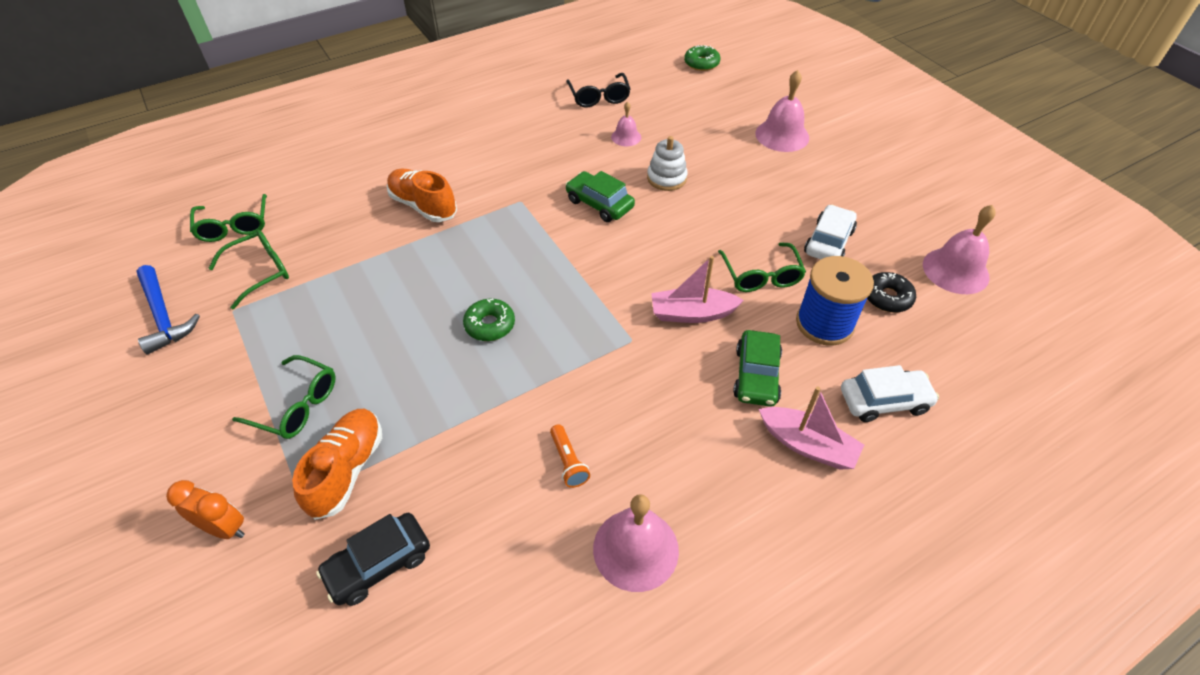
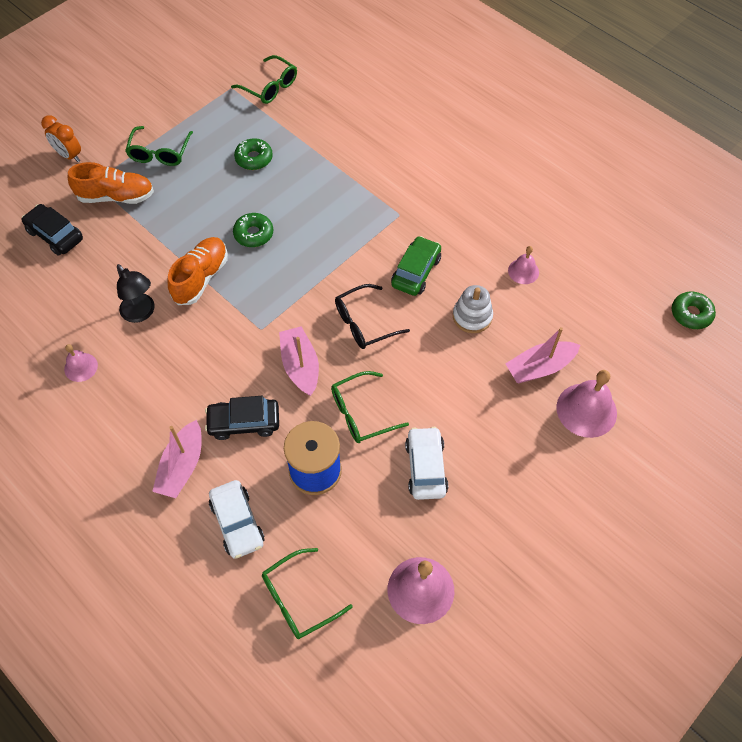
camera: 75 degrees right, 10 degrees up
(163, 316) = (217, 57): blue hammer -> none
(224, 528) = (69, 155): orange clock -> orange clock turned 120 degrees clockwise
(234, 226) = (311, 53): green glasses -> green glasses (299, 599)
(370, 306) = (254, 158): none -> green donut
(423, 206) = (370, 153): orange shoe -> orange shoe (201, 278)
(568, 462) = (141, 313): orange flashlight -> black lamp
(599, 97) = (580, 235): black glasses -> black glasses (364, 323)
(635, 549) = (81, 367): pink bell -> pink bell, size x0.56
(734, 150) = (539, 367): none -> pink boat
(756, 375) = (244, 422): green car -> black car
(828, 242) = (426, 467): white car -> white car turned 105 degrees counterclockwise
(887, 297) = (363, 524): black donut -> none

